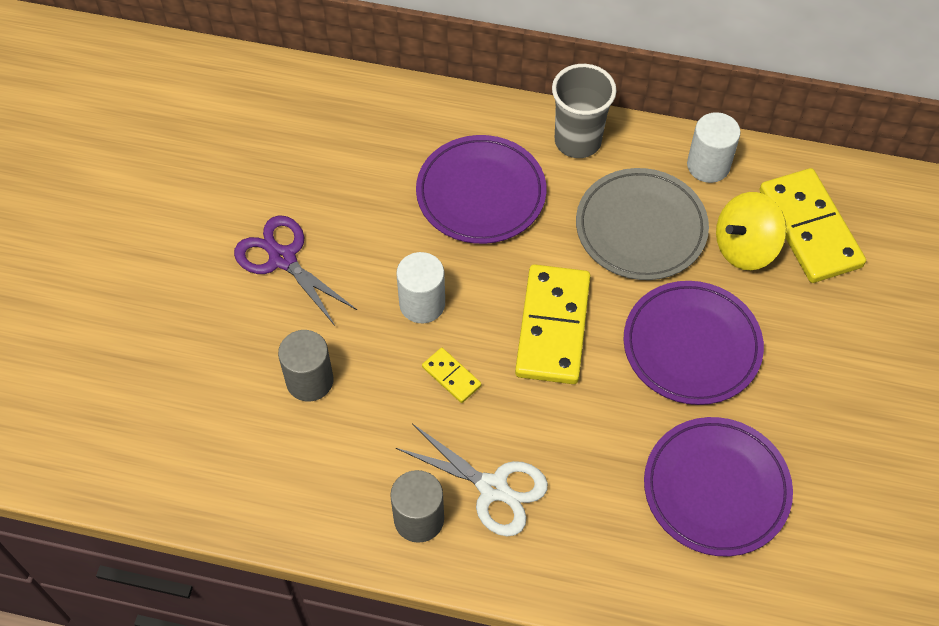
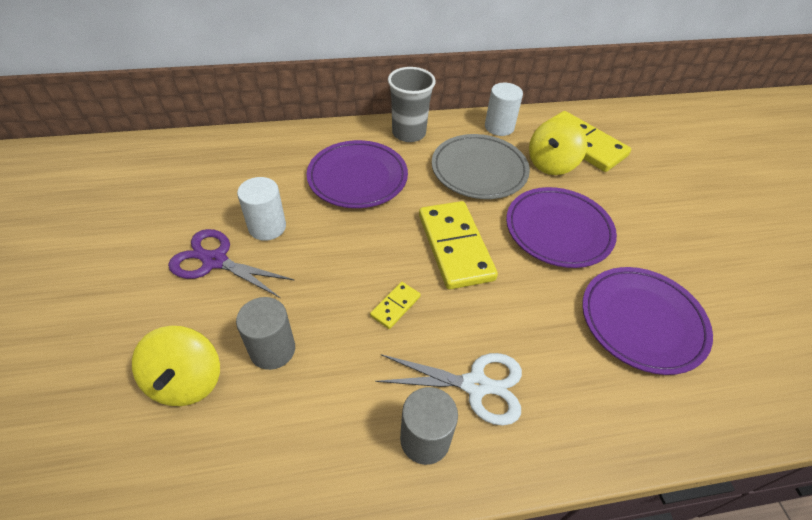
camera: 25 degrees left, 10 degrees down
(222, 384) = (186, 381): none -> yellow spinning top
(422, 304) = (346, 260): white cylinder -> white cylinder (267, 227)
(451, 376) = (395, 306): yellow domino -> yellow domino turned 75 degrees counterclockwise

